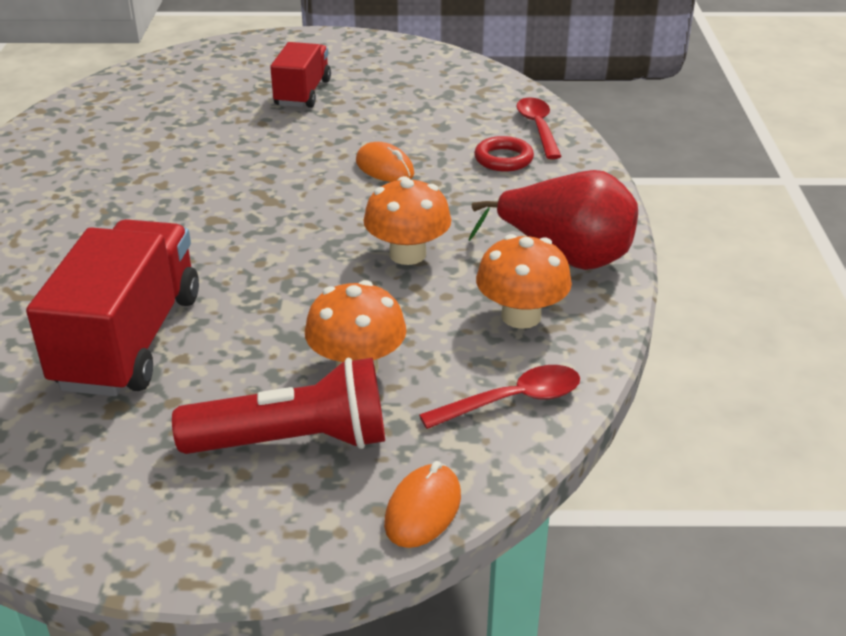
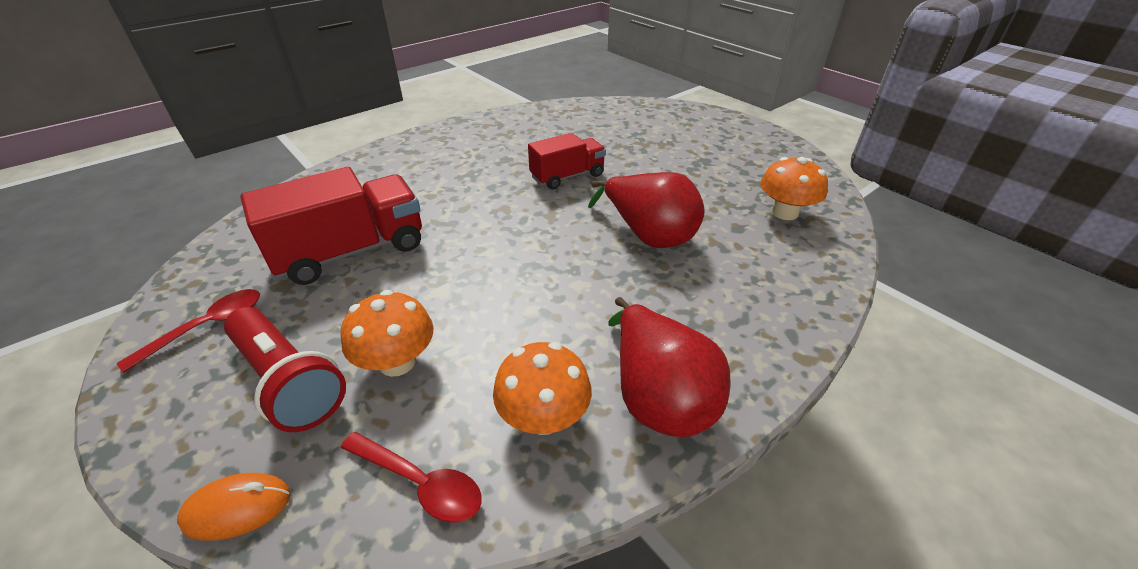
camera: 50 degrees right, 5 degrees up
(303, 93) = (682, 158): red truck -> red truck (567, 176)
(385, 168) = (648, 235): orange mouse -> red pear
(407, 254) = (558, 306): orange mushroom -> orange mushroom (784, 212)
(503, 159) = (743, 280): red ring -> none
(538, 128) = (813, 272): red spoon -> red spoon (207, 327)

